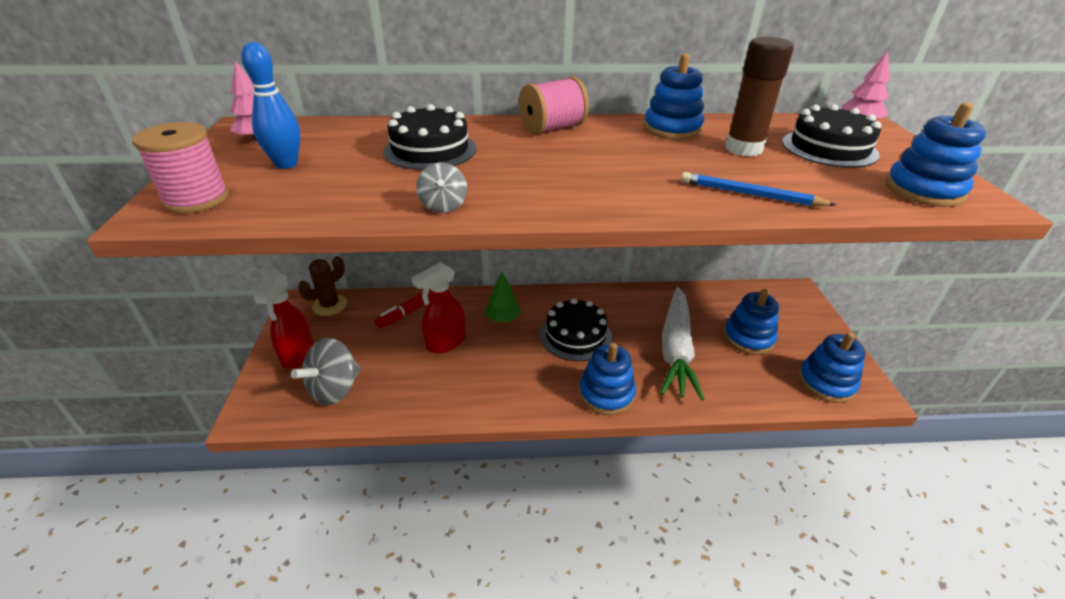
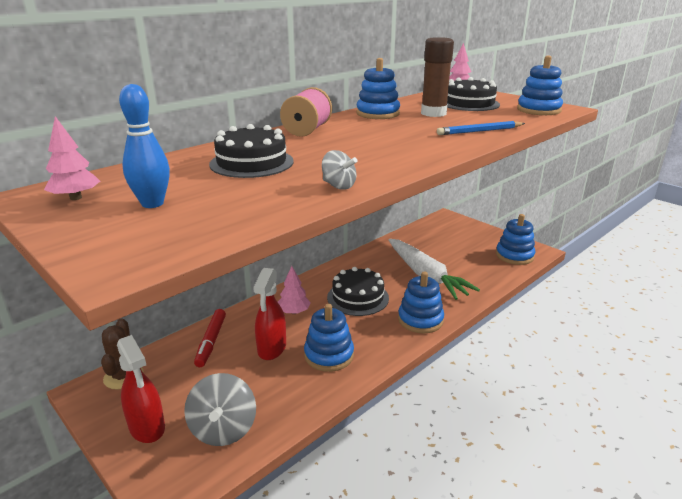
camera: 40 degrees left, 10 degrees down
(196, 199) = (127, 248): pink spool -> none
(503, 318) = (294, 312): green tree -> pink tree
(748, 338) = (453, 252): blue stacking toy -> blue stacking toy (329, 355)

